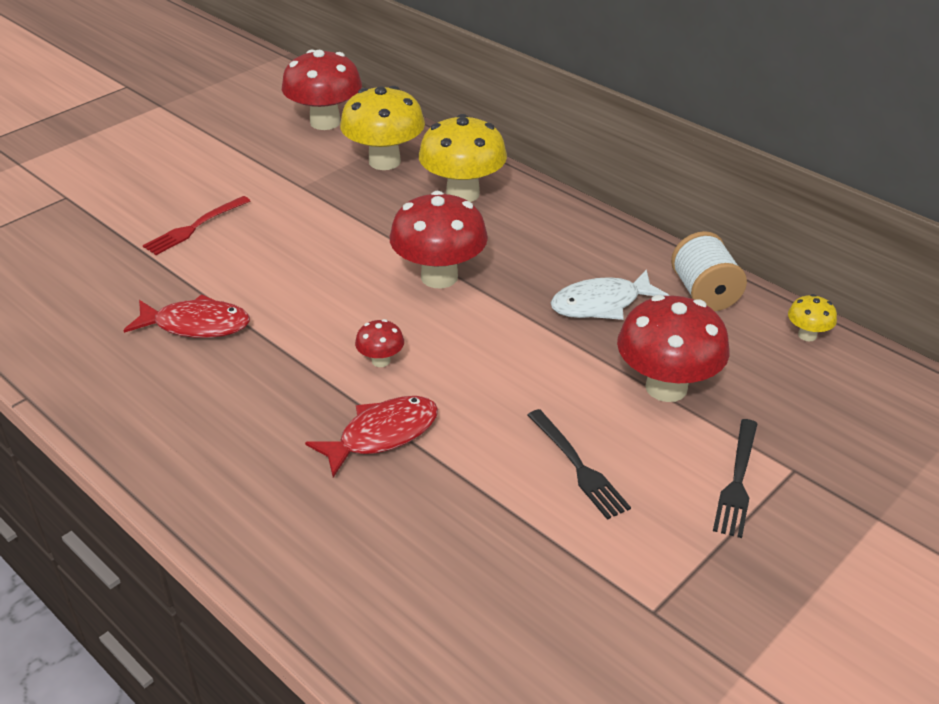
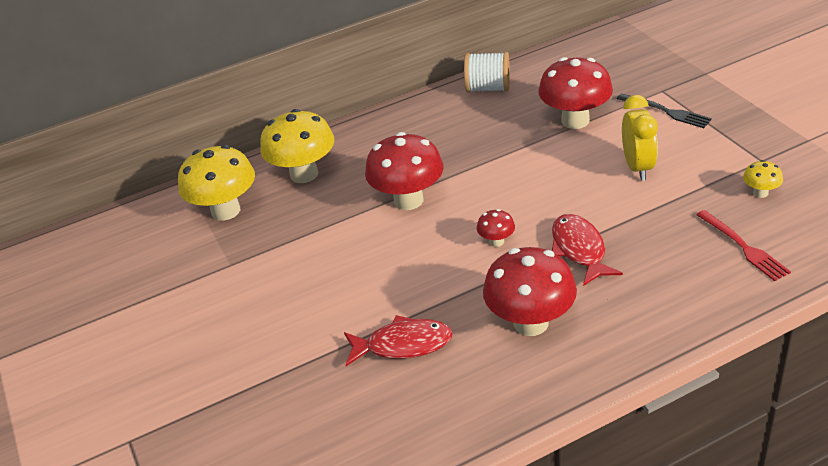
camera: 65 degrees left, 0 degrees up
(194, 227) = (251, 340): red fork -> red fork (744, 247)
(196, 325) = (403, 345): red fish -> red fish turned 60 degrees clockwise
(325, 122) = (131, 240): red mushroom -> red mushroom (531, 323)
(579, 467) = (637, 167): black fork -> yellow clock
(601, 304) = (479, 131): white fish -> none
(807, 335) = (547, 60): yellow mushroom -> yellow mushroom (760, 193)

